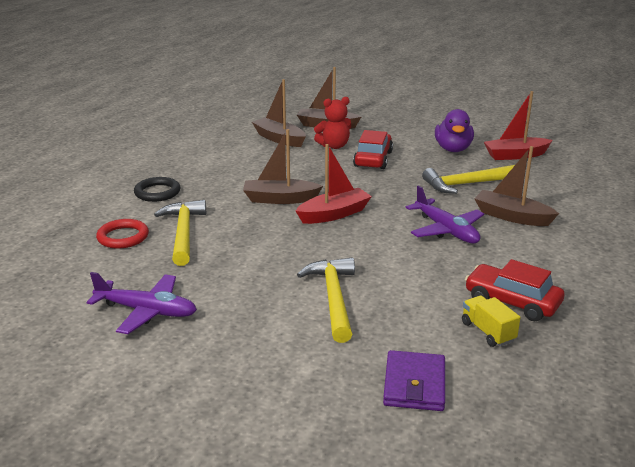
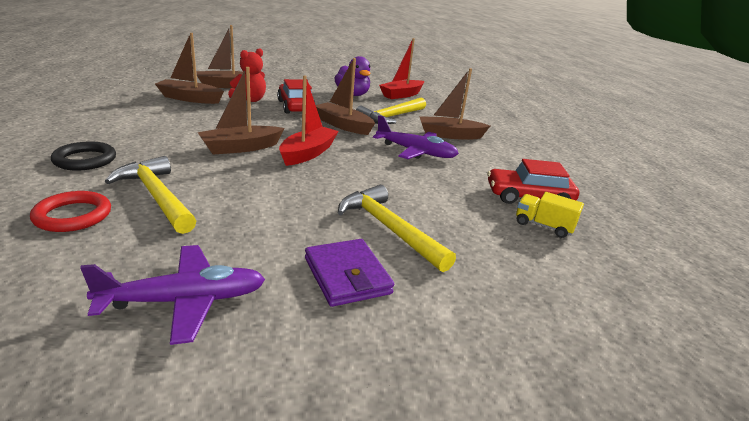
camera: 35 degrees left, 0 degrees up
(400, 188) = (343, 125): none -> brown boat
(414, 385) = (552, 293): purple wallet -> purple wallet (347, 276)

